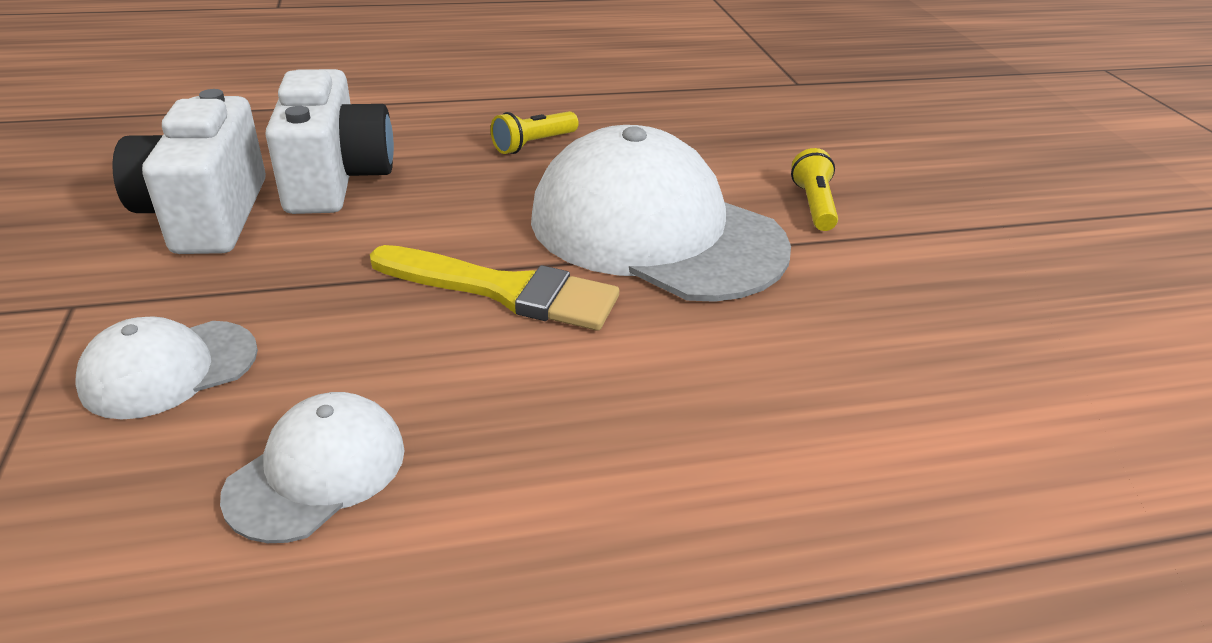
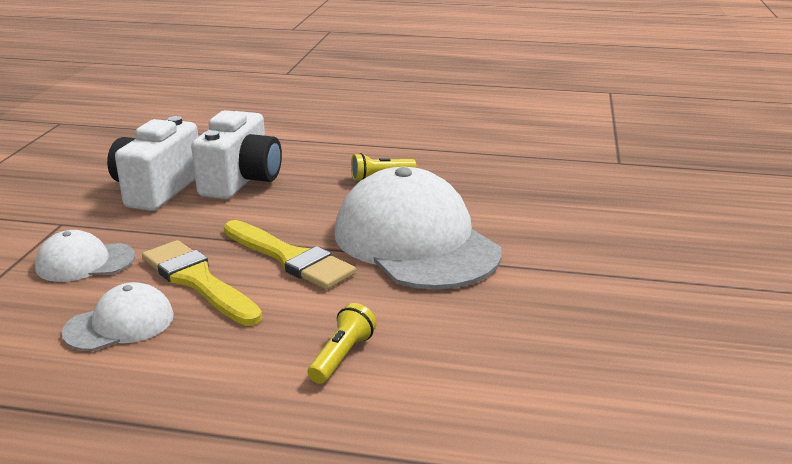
camera: 25 degrees right, 10 degrees down
(393, 360) = (198, 281): none -> yellow brush
(813, 205) = (546, 244): yellow flashlight -> yellow flashlight (342, 356)

